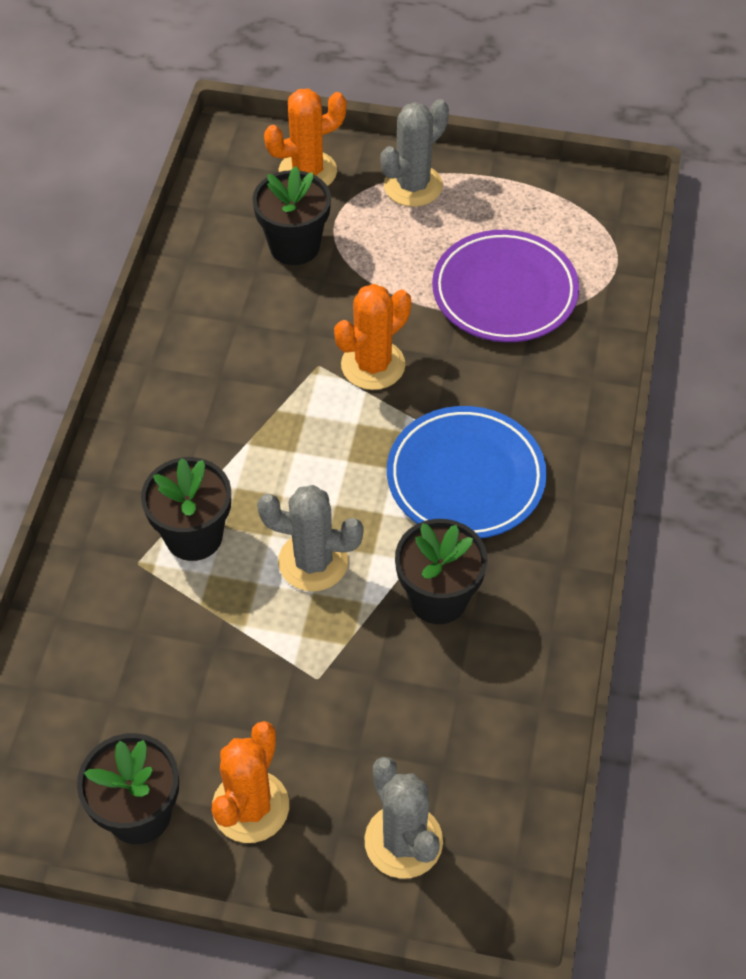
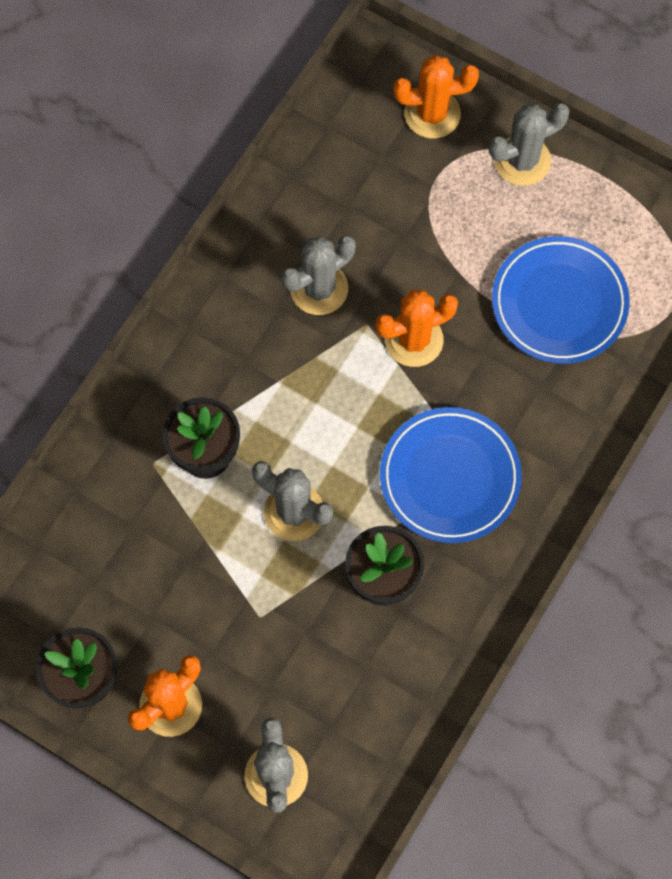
camera: 20 degrees right, 15 degrees up
(255, 348) = (319, 289): none -> grey cactus
(294, 246) = (391, 192): black flower pot -> none
(504, 292) = (559, 303): purple plate -> blue plate

